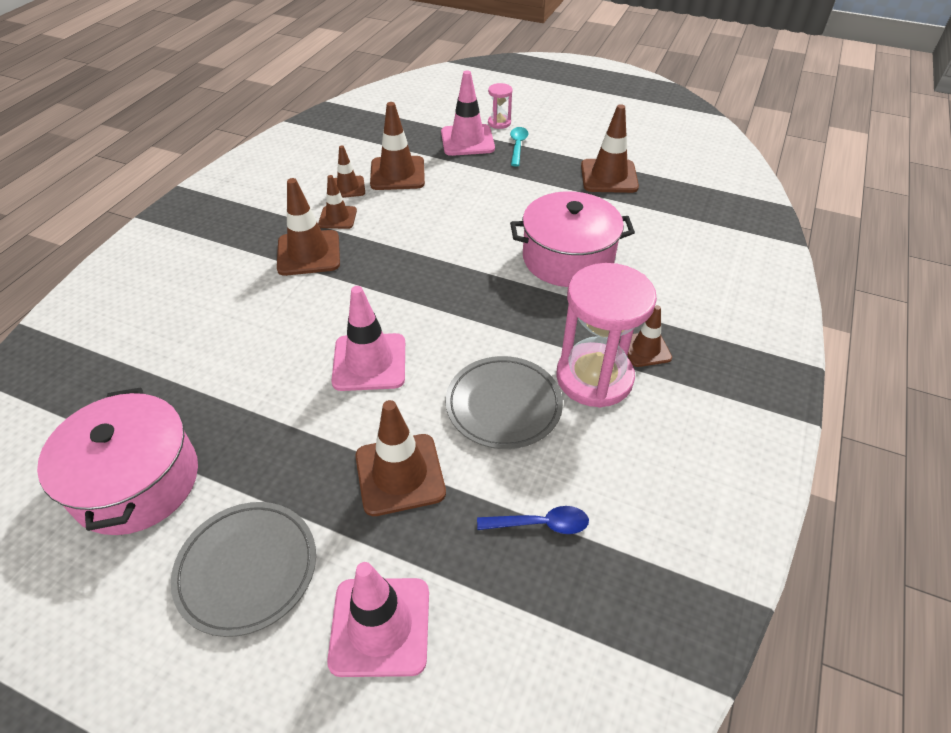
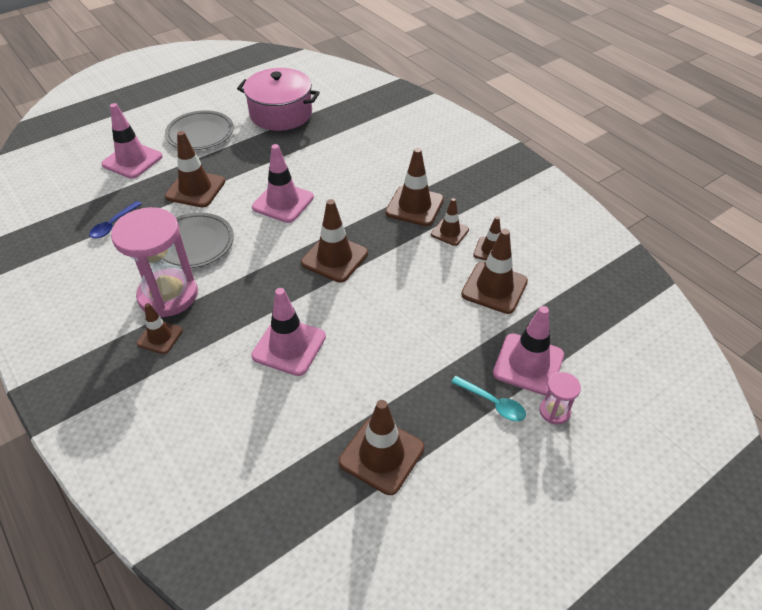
camera: 120 degrees right, 0 degrees up
(434, 277) = (334, 258): none -> brown traffic cone
(567, 258) = (289, 346): pink pot -> pink traffic cone

